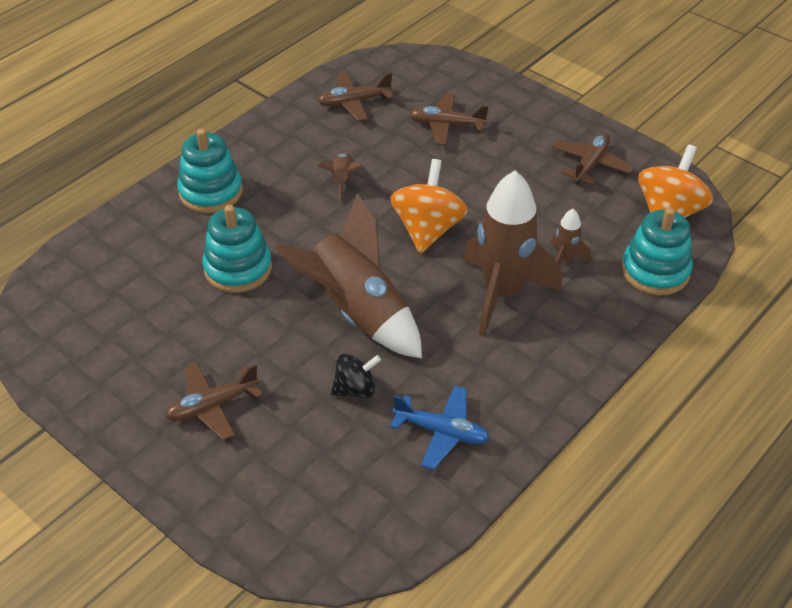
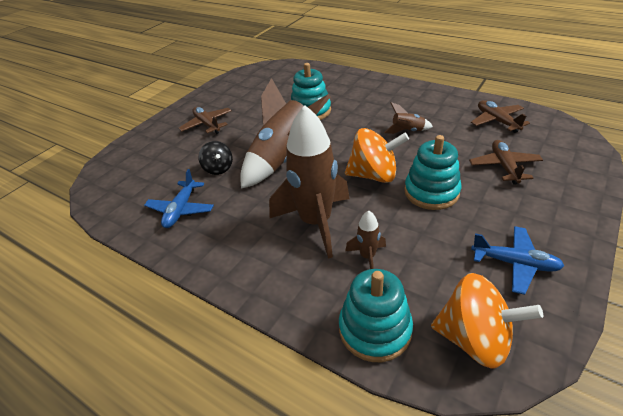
camera: 85 degrees right, 5 degrees down
(211, 192) = (371, 90): turquoise stacking toy -> turquoise stacking toy (431, 192)
(590, 164) = (514, 263): brown plane -> blue plane

